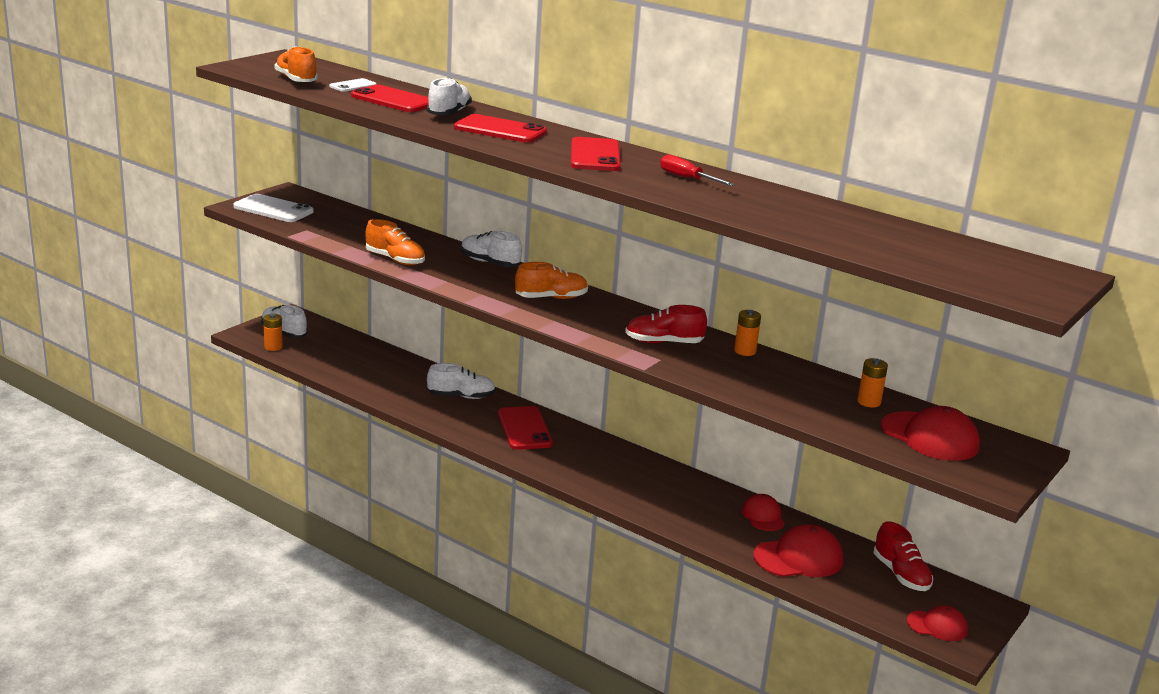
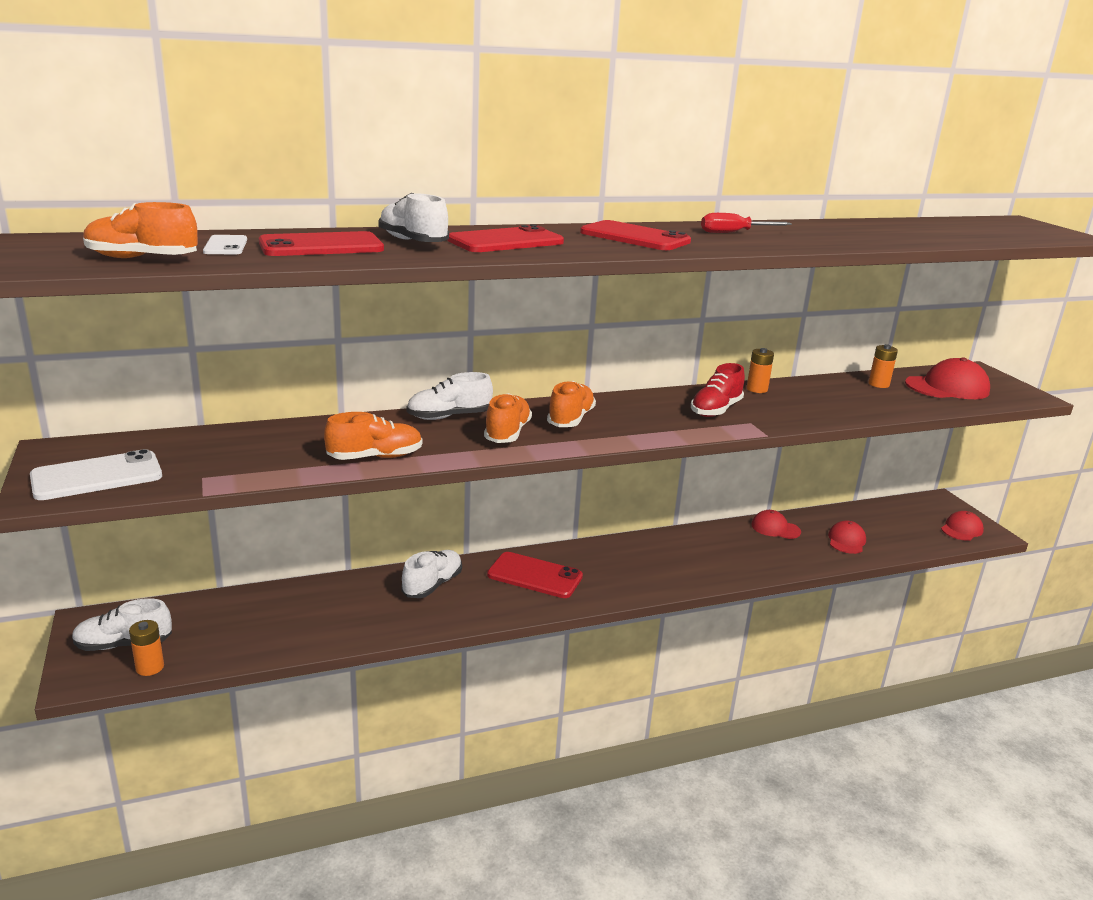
camera: 55 degrees left, 0 degrees up
(492, 285) = (507, 433): none -> orange shoe
(798, 558) = (846, 541): red cap -> red cap, size x0.61
(901, 574) = (888, 513): red shoe -> none

